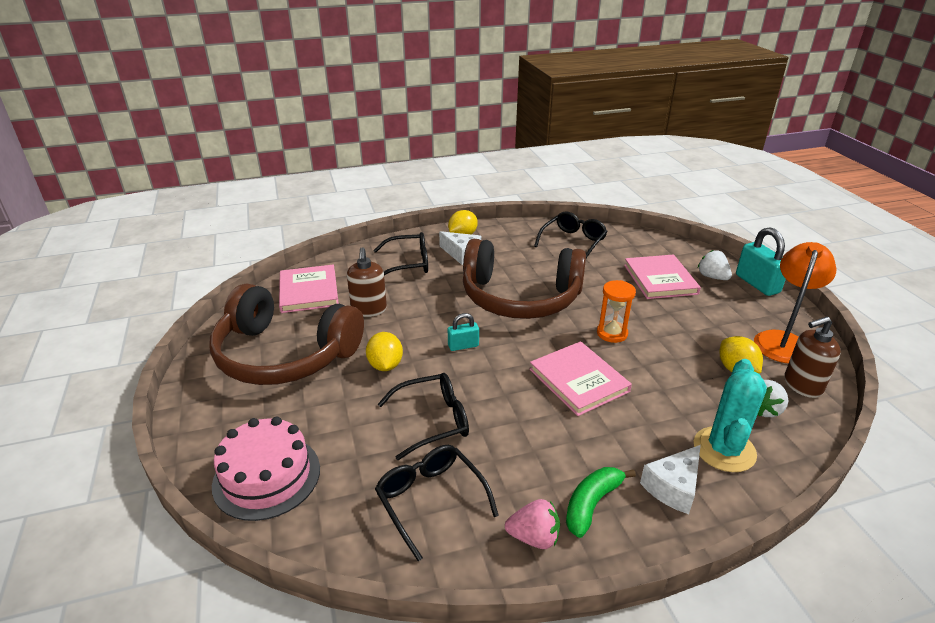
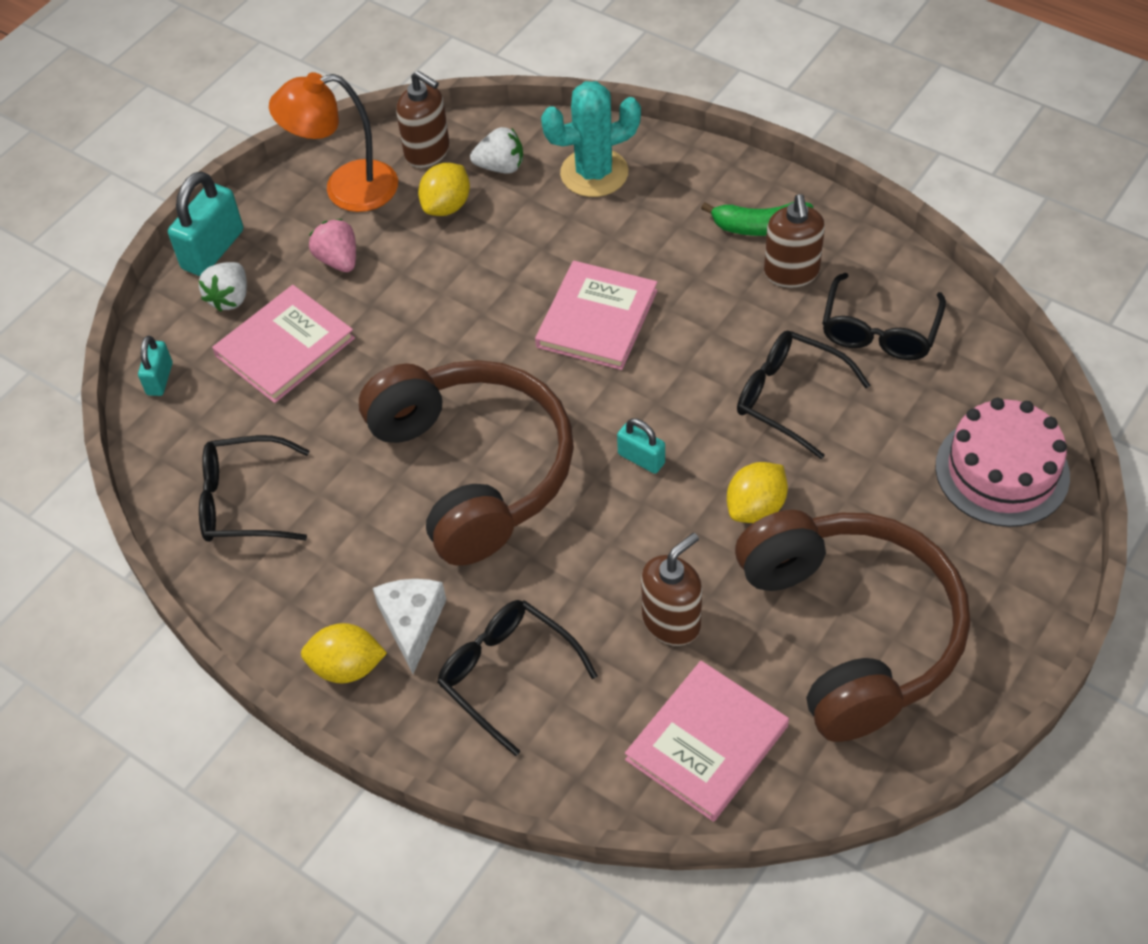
camera: 125 degrees left, 20 degrees up
(530, 490) = (791, 273): none -> brown soap dispenser
(534, 537) = (835, 243): pink strawberry -> pink strawberry (338, 260)
(612, 333) = (472, 334): orange hourglass -> none
(670, 245) = (159, 379): none -> turquoise padlock
(673, 487) = (681, 187): white cheese -> none

